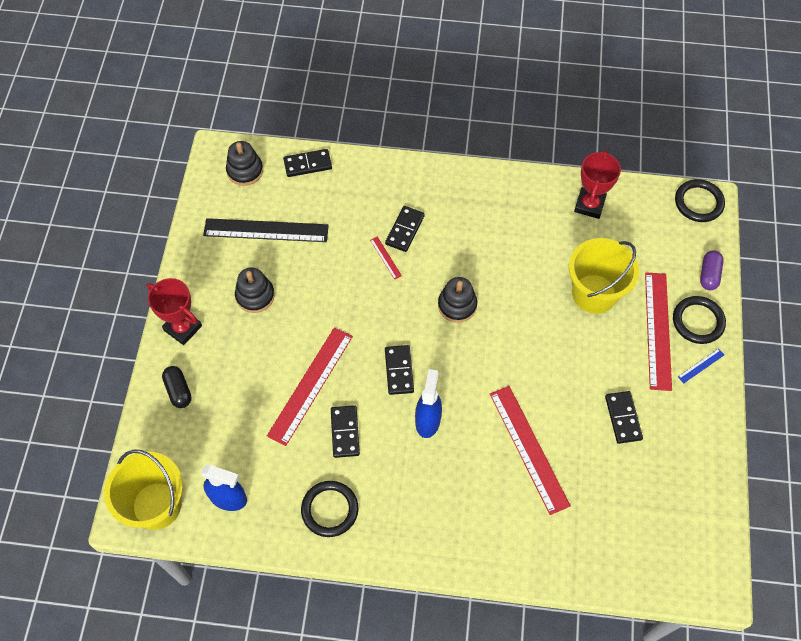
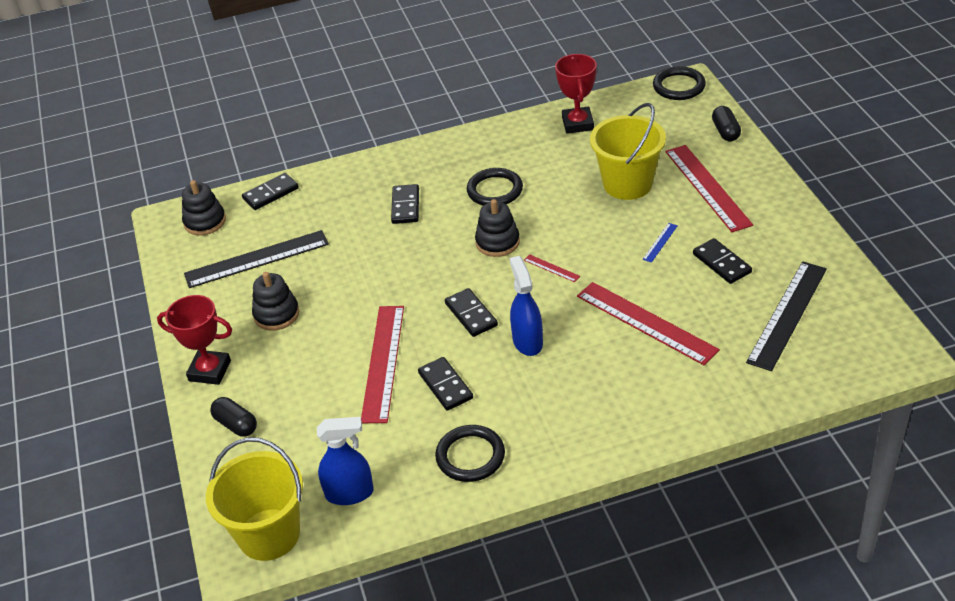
camera: 20 degrees left, 20 degrees down
(385, 257) = (399, 234): red ruler -> red ruler (551, 268)
(644, 498) = (787, 314): none -> black ruler
(698, 321) = (740, 167): black ring -> black ring (495, 190)
(701, 365) = (766, 197): blue ruler -> blue ruler (660, 242)
(709, 275) = (725, 131): purple capsule -> black capsule

